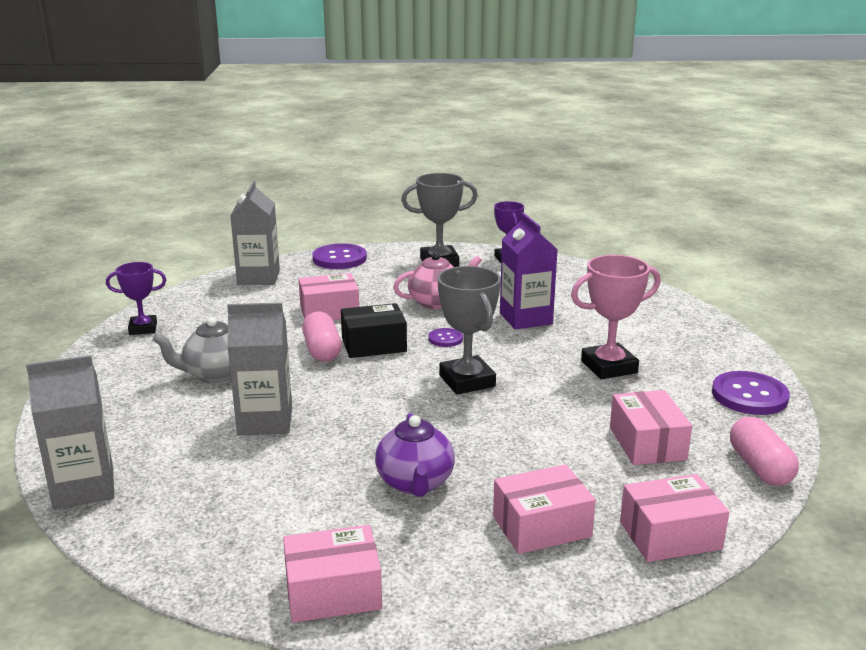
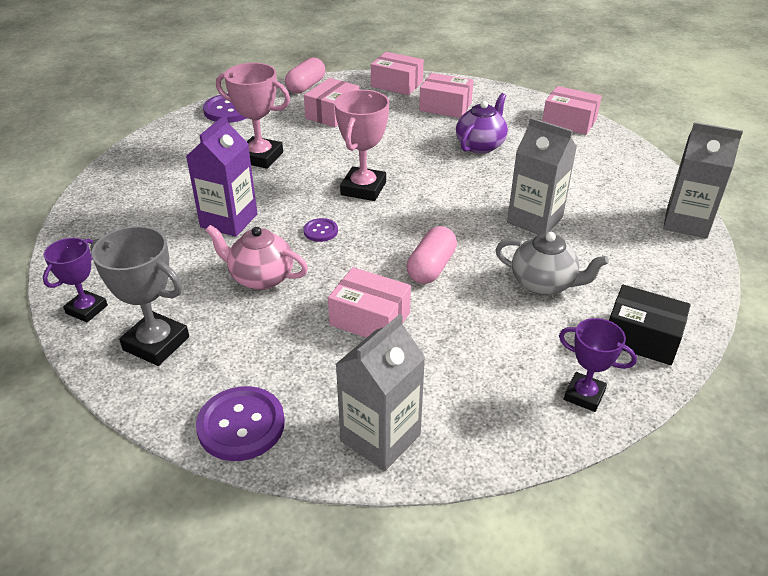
camera: 140 degrees left, 15 degrees up
(374, 345) = (382, 253): black box -> black box (641, 337)
(467, 381) = (363, 188): grey trophy -> pink trophy

